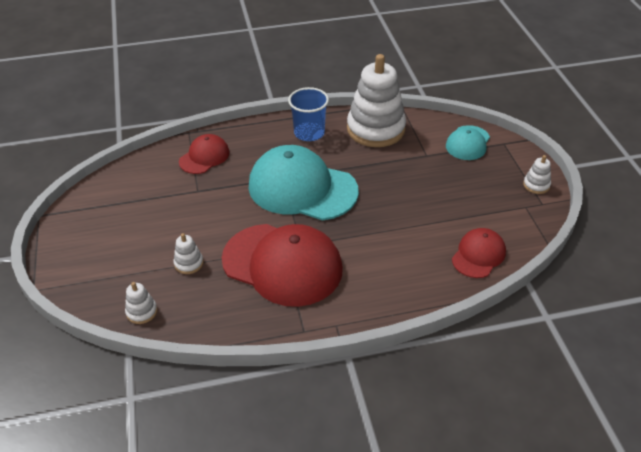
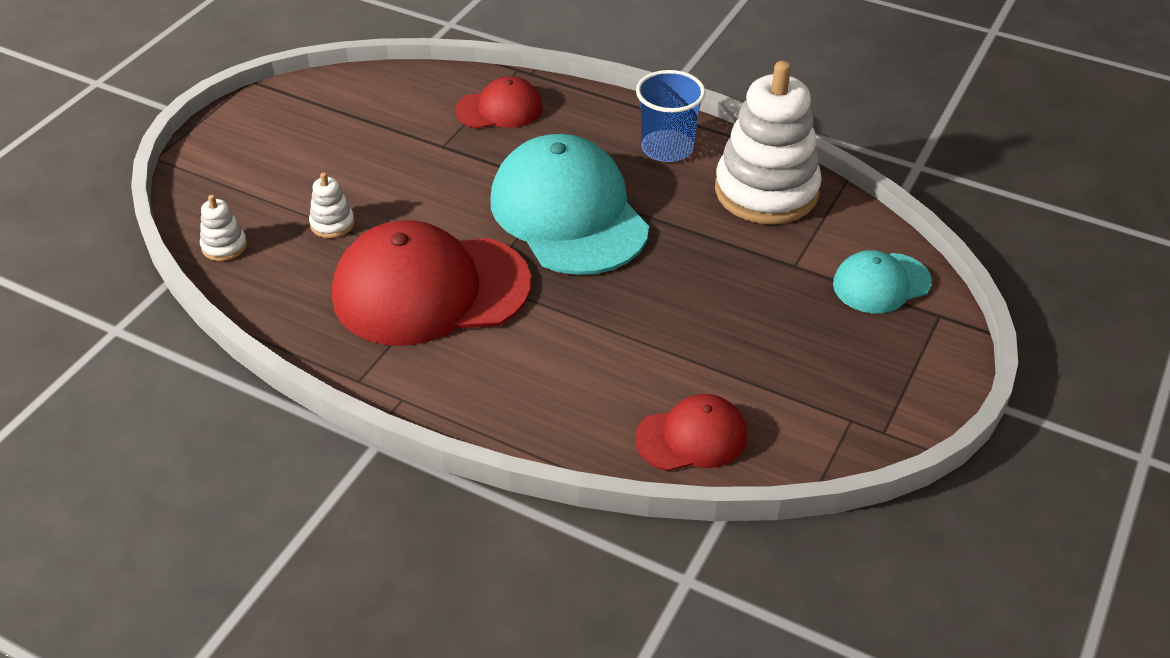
camera: 40 degrees right, 0 degrees up
(282, 264) = (430, 289): red cap -> red cap turned 105 degrees clockwise
(536, 185) = (910, 401): white stacking toy -> none

